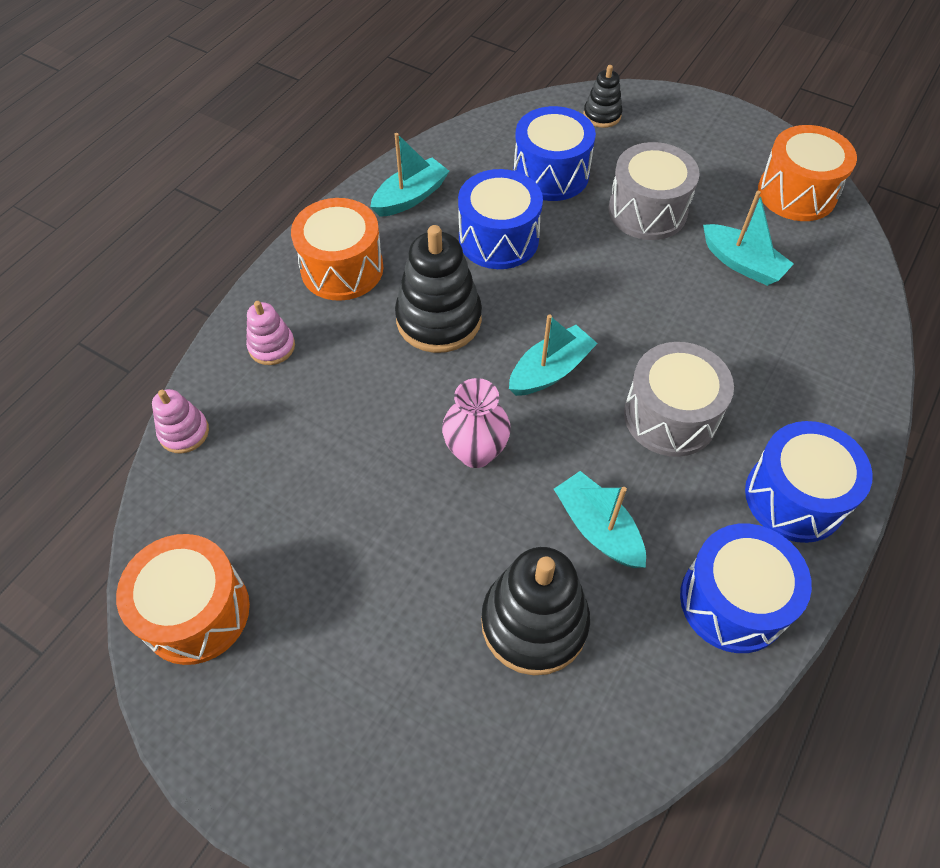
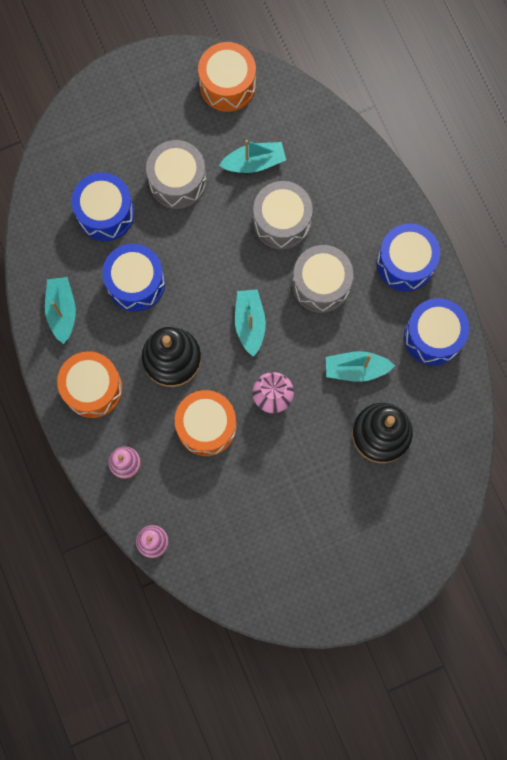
camera: 55 degrees left, 20 degrees up
(196, 612) = (267, 588): orange drum -> orange drum (206, 426)
(602, 115) = (77, 142): black stacking toy -> none
(704, 329) = (282, 221): none -> grey drum

